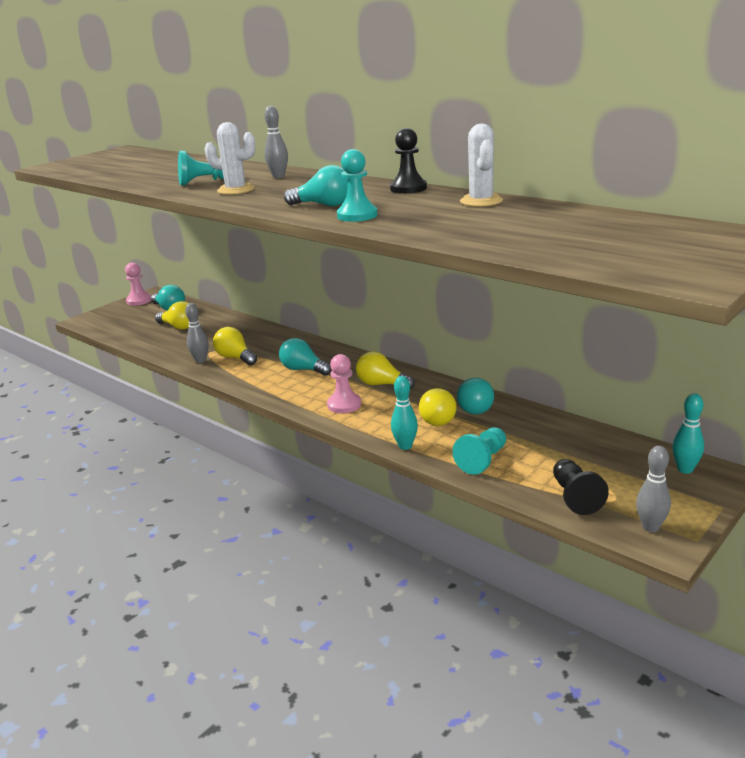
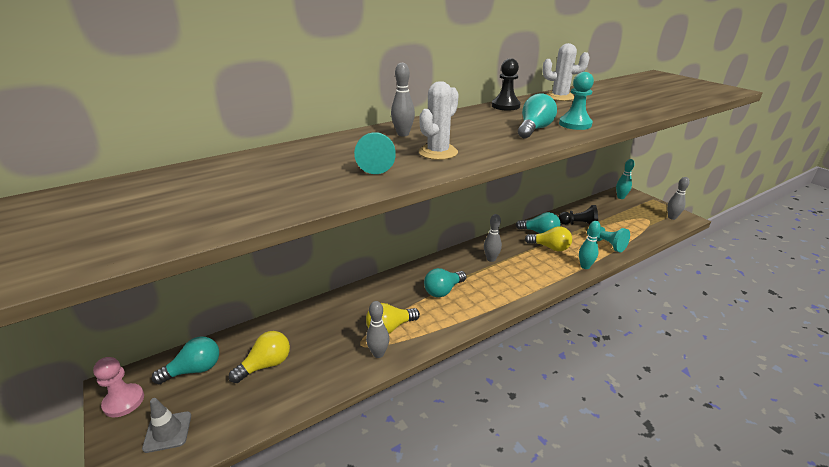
camera: 75 degrees left, 5 degrees up
(116, 319) = (167, 432): none -> grey traffic cone
(344, 405) = (516, 280): pink pawn -> none
(382, 384) = (491, 259): yellow light bulb -> grey bowling pin
(575, 497) = (646, 228): black pawn -> black pawn (578, 224)

